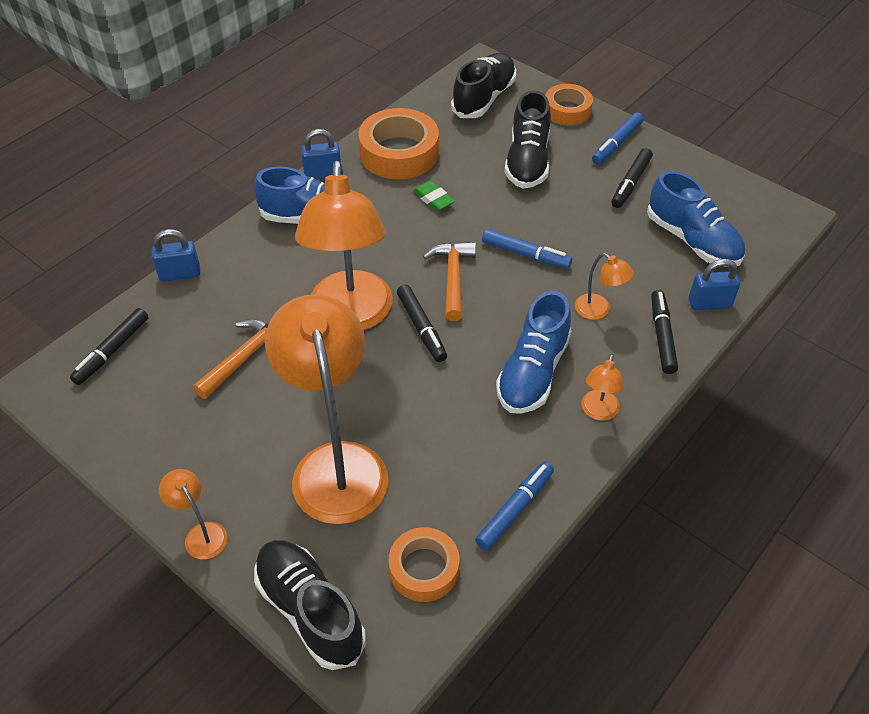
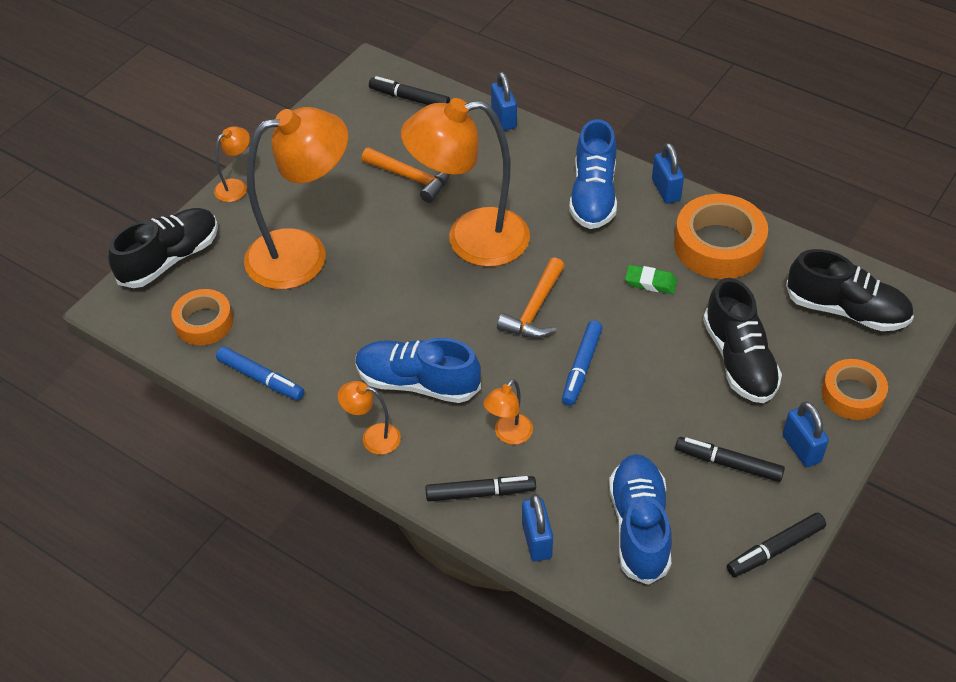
camera: 85 degrees right, 0 degrees up
(421, 328) = (463, 293): black marker -> black marker (775, 549)
(433, 199) = (650, 282): green eraser -> green eraser turned 60 degrees clockwise
(453, 278) = (535, 310): orange hammer -> orange hammer turned 120 degrees clockwise
(527, 161) = (739, 360): black shoe -> black shoe turned 105 degrees counterclockwise
(616, 143) = (801, 448): blue marker -> blue padlock
(692, 240) = (639, 527): blue shoe -> blue shoe turned 135 degrees clockwise

